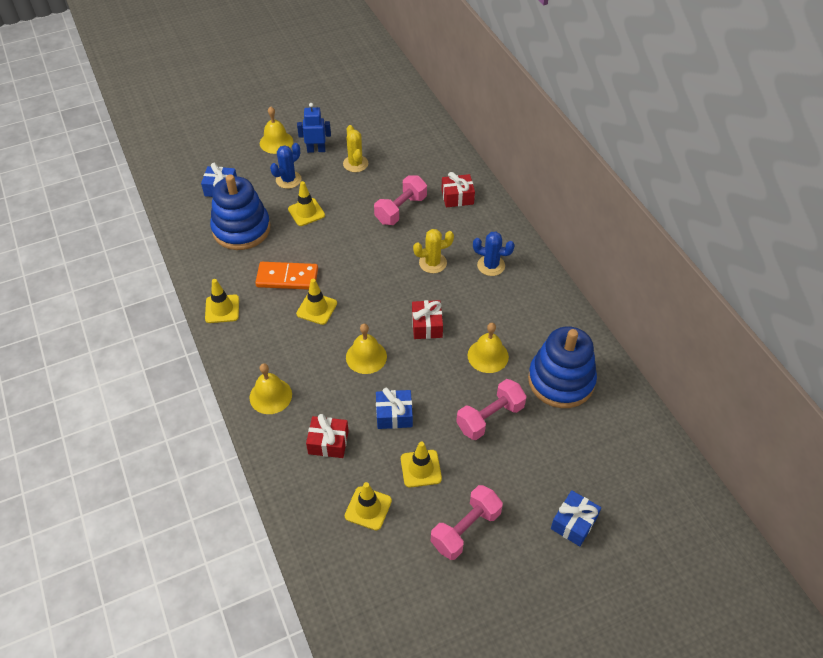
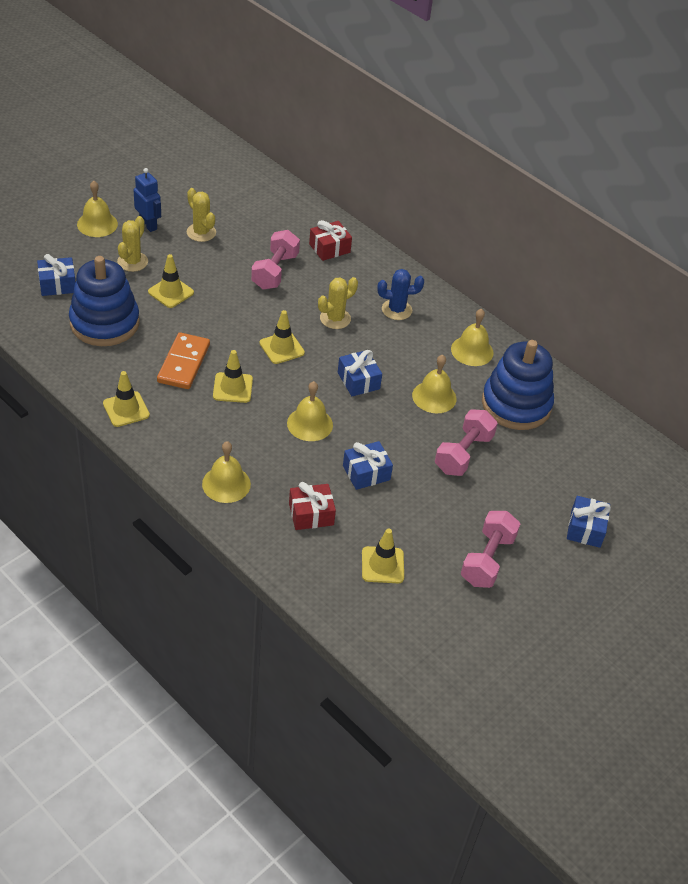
camera: 25 degrees left, 5 degrees down
(287, 278) = (184, 363): orange domino -> orange domino turned 60 degrees counterclockwise
(288, 180) = (132, 262): blue cactus -> yellow cactus
(316, 150) = (148, 225): blue robot -> blue robot turned 75 degrees clockwise
(421, 468) = (417, 516): yellow traffic cone -> yellow traffic cone (282, 348)
(427, 325) = (358, 381): red gift -> blue gift
(542, 318) = (472, 351): none -> yellow bell

